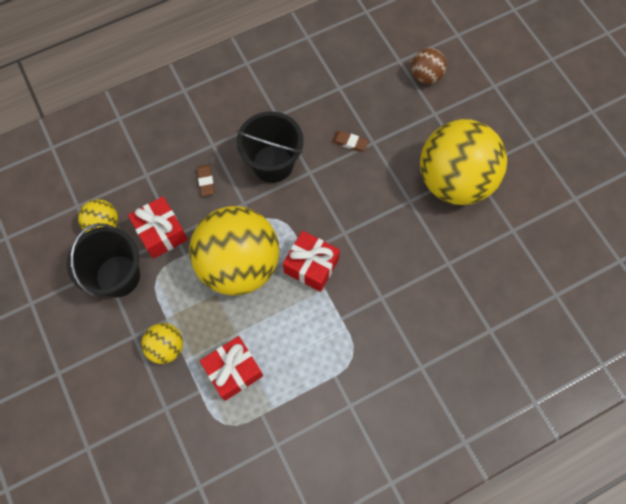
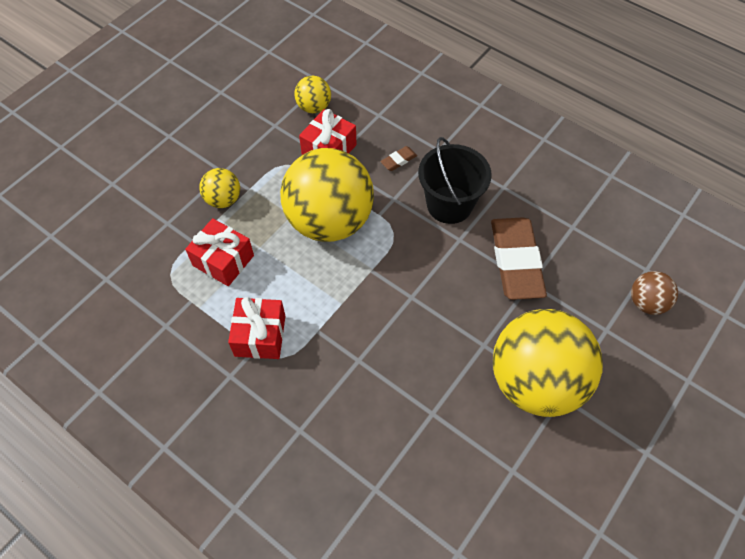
camera: 65 degrees right, 10 degrees down
(118, 276) = (272, 137): black bucket -> none
(311, 266) = (359, 282): red gift -> red gift (260, 335)
(350, 142) = (516, 261): brown eraser -> brown eraser, size x2.50

